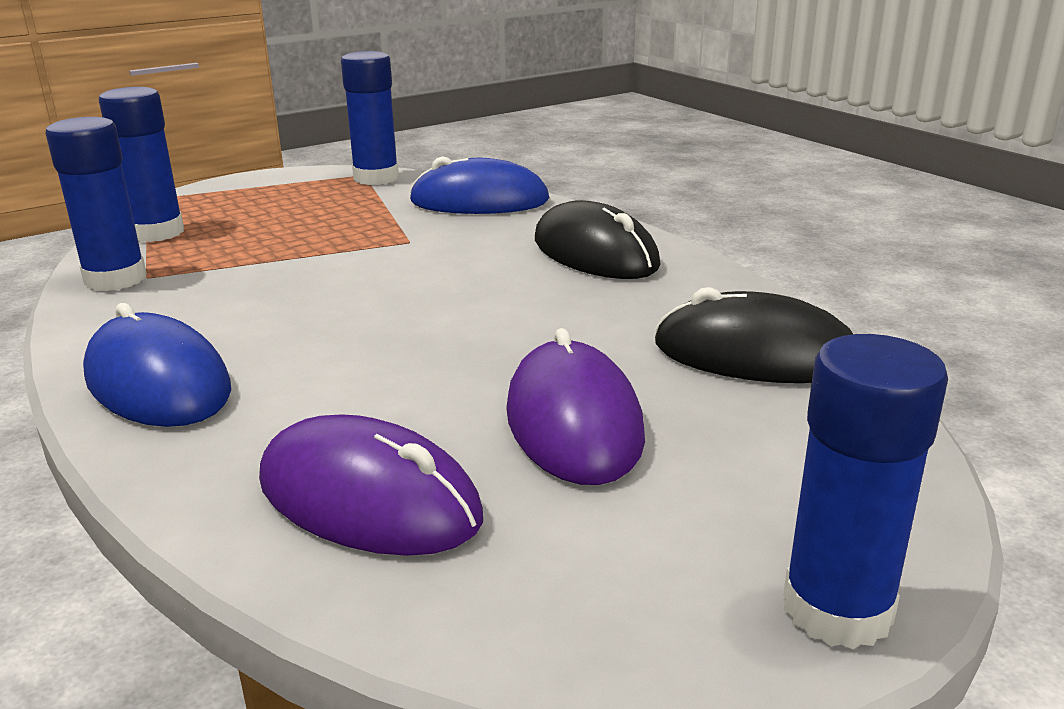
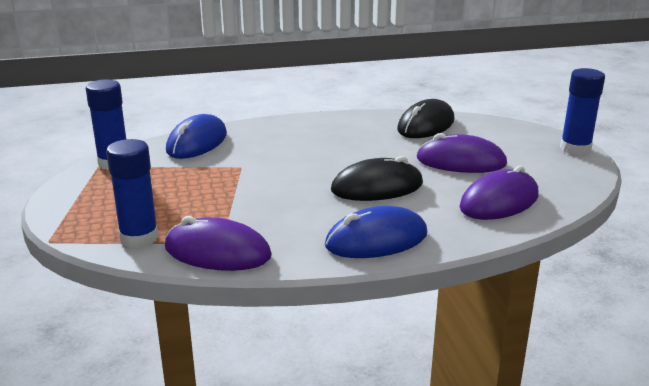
camera: 70 degrees left, 0 degrees up
(115, 279) = (217, 252): blue glue stick -> purple mouse
(595, 253) = (302, 131): black mouse -> black mouse (377, 187)

